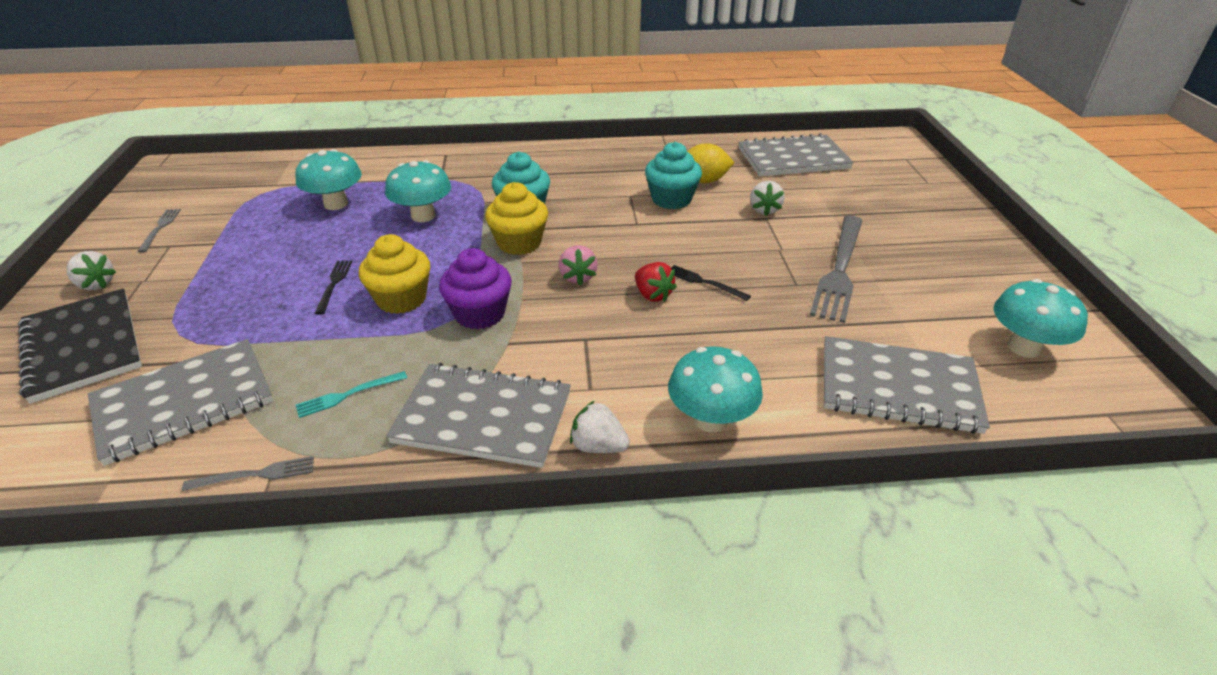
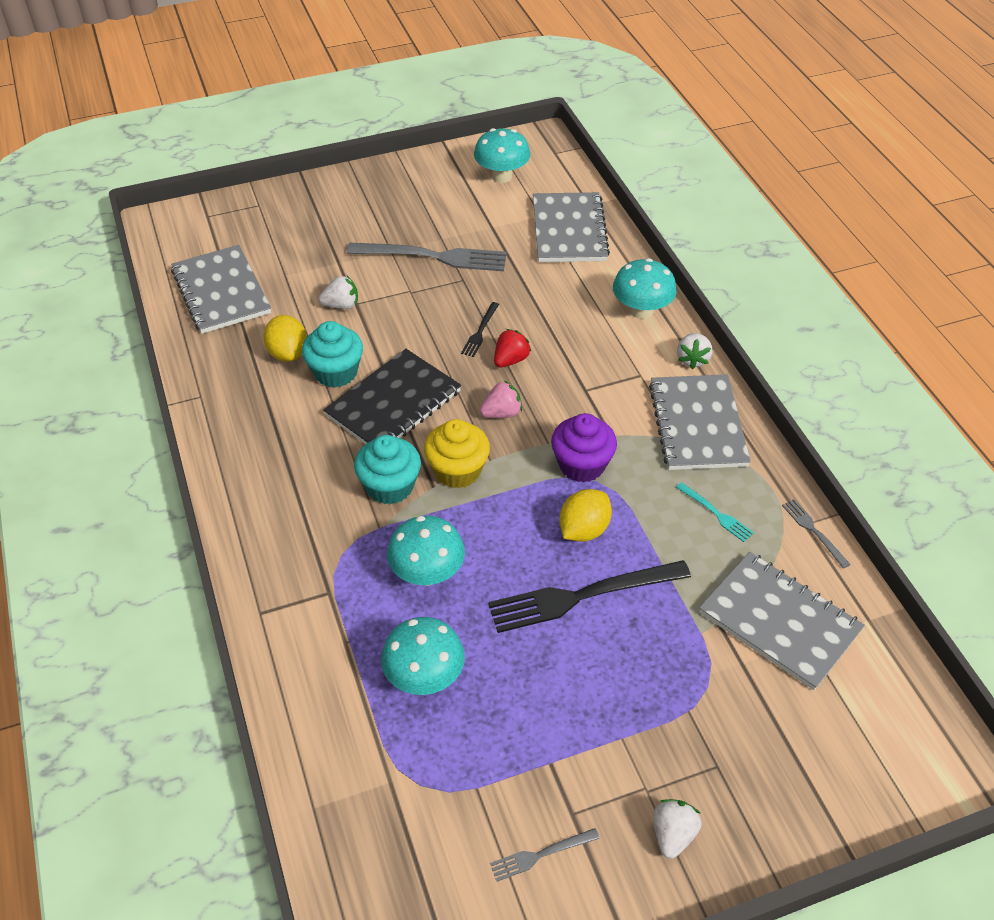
camera: 105 degrees left, 10 degrees up
(83, 346) = (762, 761): black notebook -> black notebook (393, 403)
(334, 284) = (583, 596): black fork -> black fork, size x2.14
(401, 299) = (584, 530): yellow cupcake -> yellow lemon

